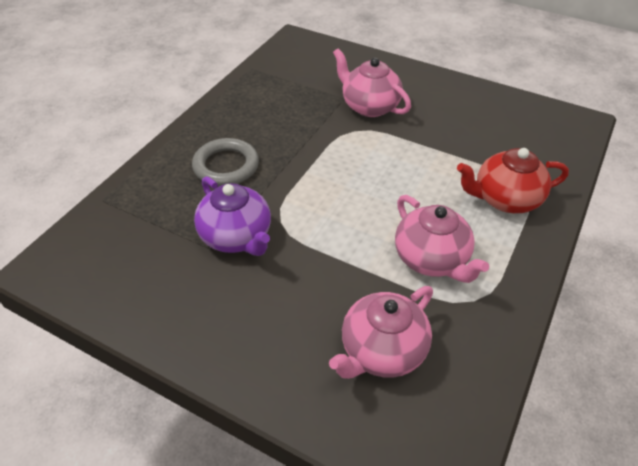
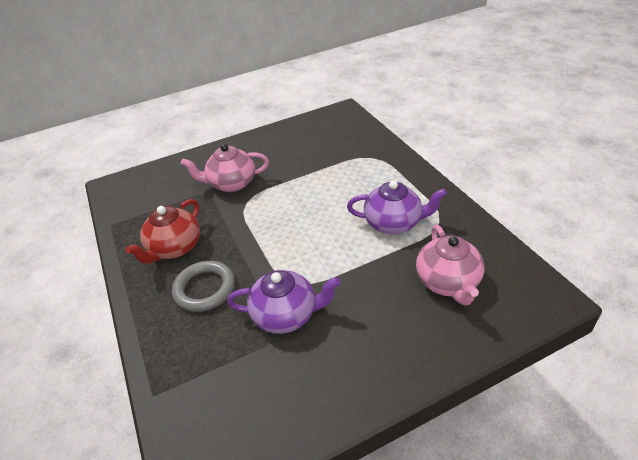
camera: 50 degrees left, 5 degrees down
(431, 259) = (394, 223): pink teapot -> purple teapot
(505, 199) = (374, 169): red teapot -> red teapot (174, 248)

